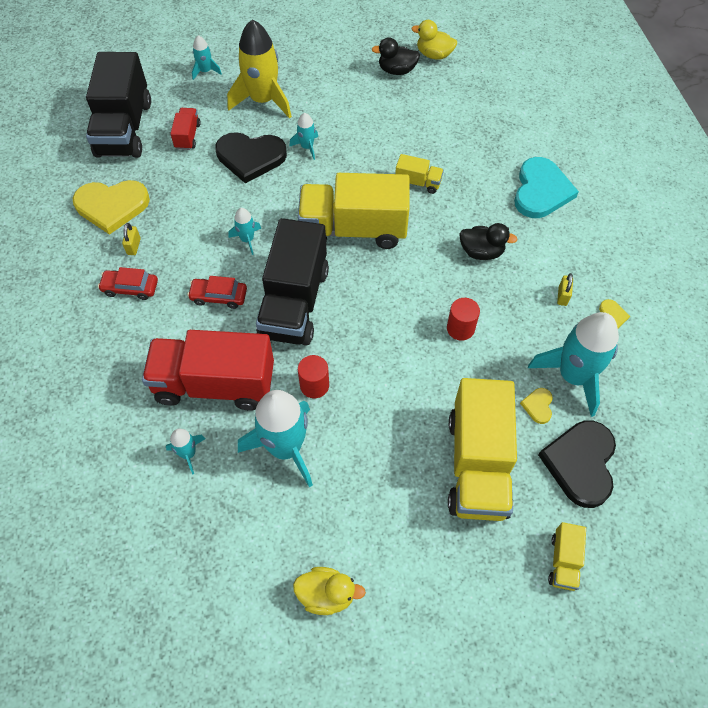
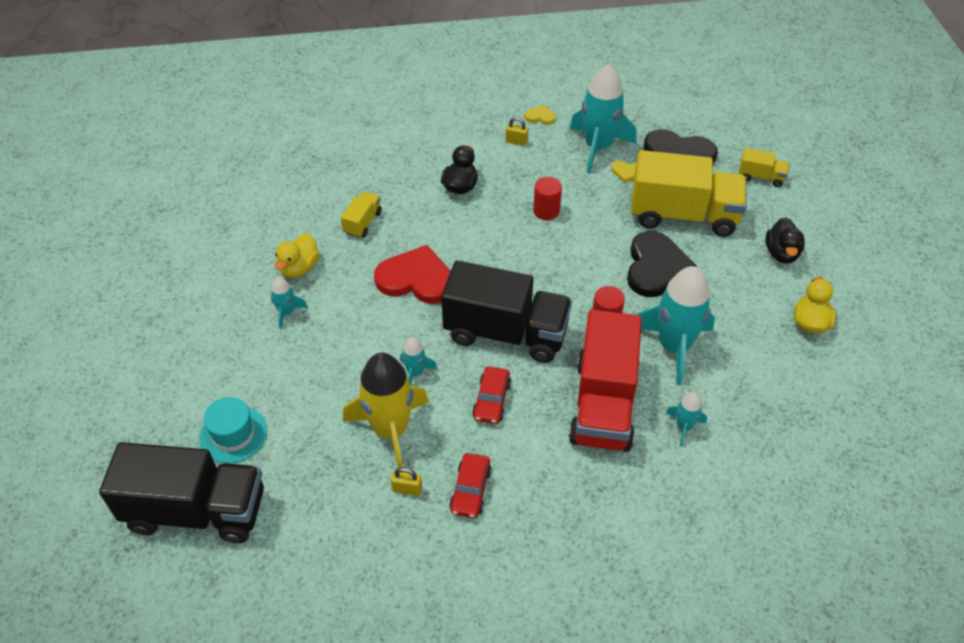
camera: 85 degrees left, 10 degrees down
(112, 206) = (336, 518): yellow heart -> none
(187, 136) = (233, 434): red truck -> turquoise hat
(205, 71) = (116, 415): turquoise rocket -> none
(250, 157) = (288, 367): black heart -> black heart (656, 267)
(263, 100) = (194, 352): yellow rocket -> yellow rocket (390, 430)
(353, 229) = (416, 279): yellow truck -> red heart
(396, 70) = (189, 225): black duck -> black duck (781, 253)
(434, 55) = (175, 192): yellow duck -> yellow duck (299, 268)
(541, 191) = (393, 137): turquoise heart -> none

